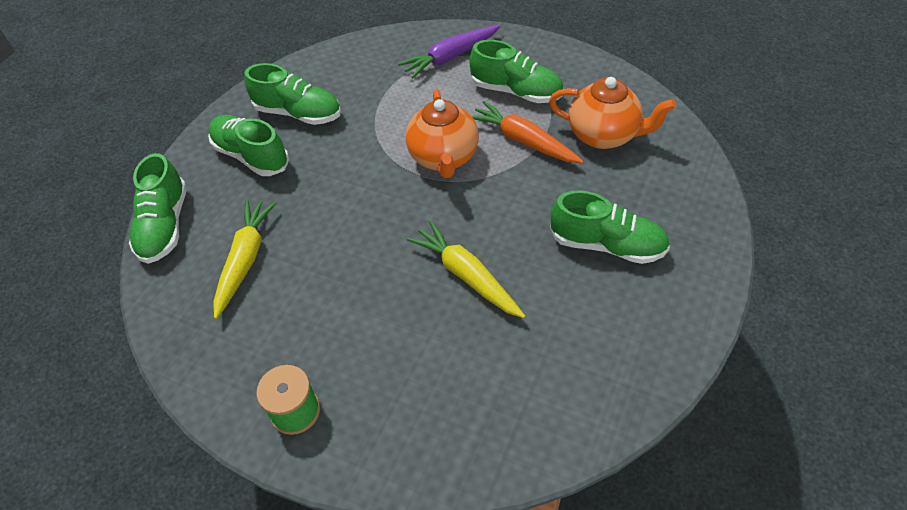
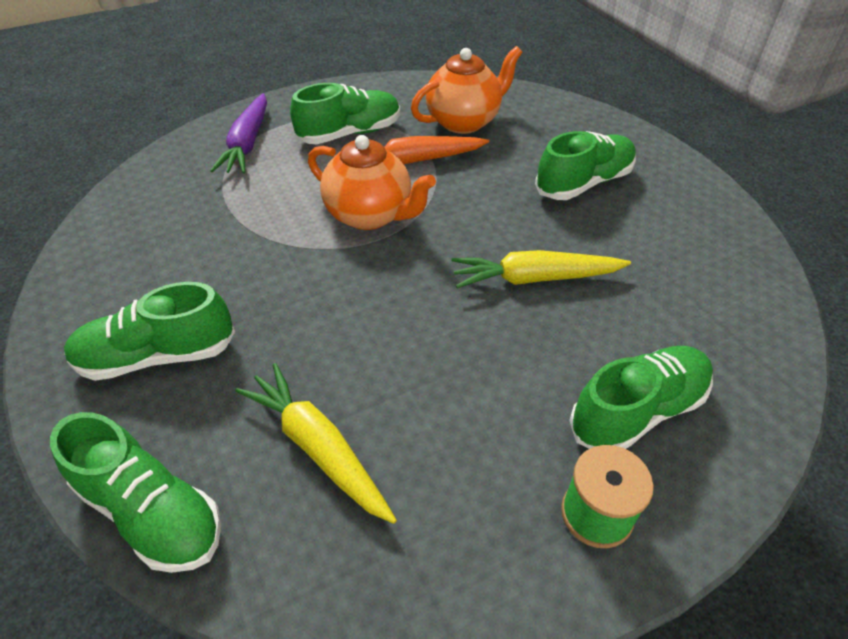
camera: 55 degrees left, 5 degrees down
(298, 113) = (153, 281): green shoe -> green shoe (637, 411)

